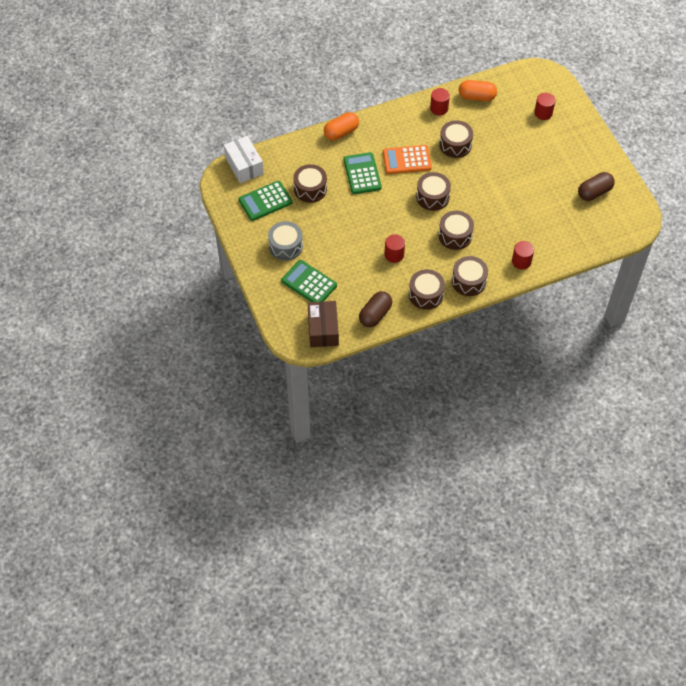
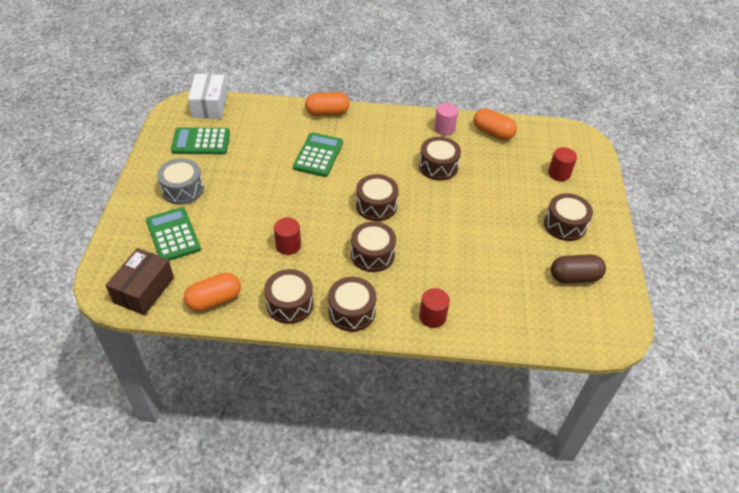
camera: 25 degrees right, 10 degrees down
(310, 189) = (254, 148): brown drum -> brown drum (565, 225)
(375, 314) = (214, 300): brown capsule -> orange capsule
(407, 160) = (375, 161): orange calculator -> none
(439, 108) = (444, 128): red cylinder -> pink cylinder

